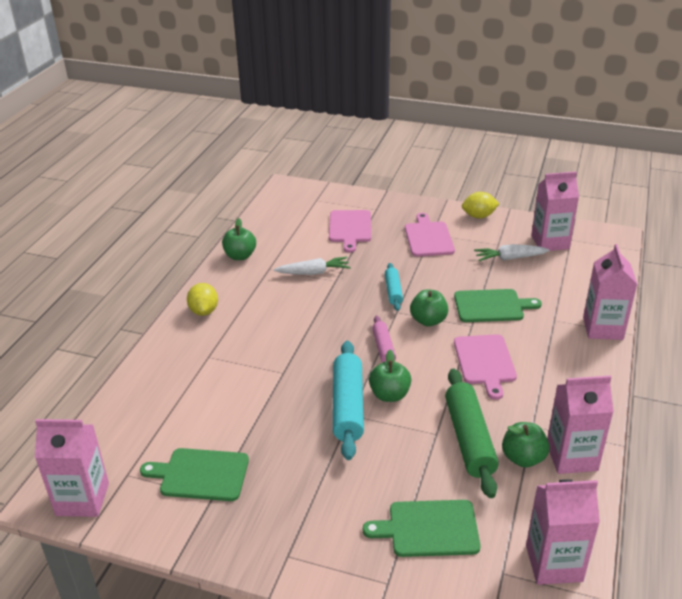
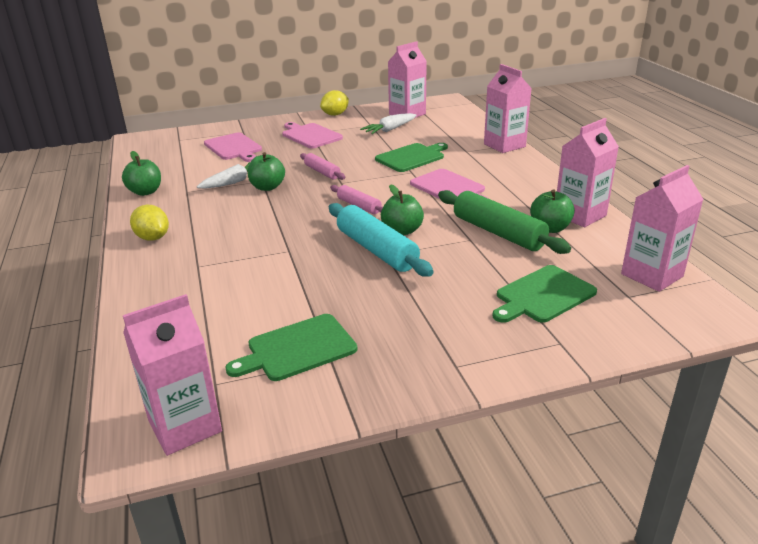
camera: 35 degrees left, 5 degrees down
(393, 291) = (322, 172): turquoise rolling pin -> pink rolling pin
(428, 321) = (374, 179): green apple -> green apple (267, 187)

